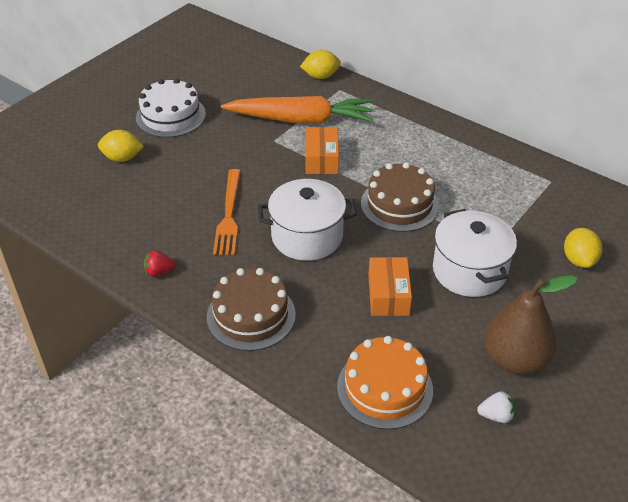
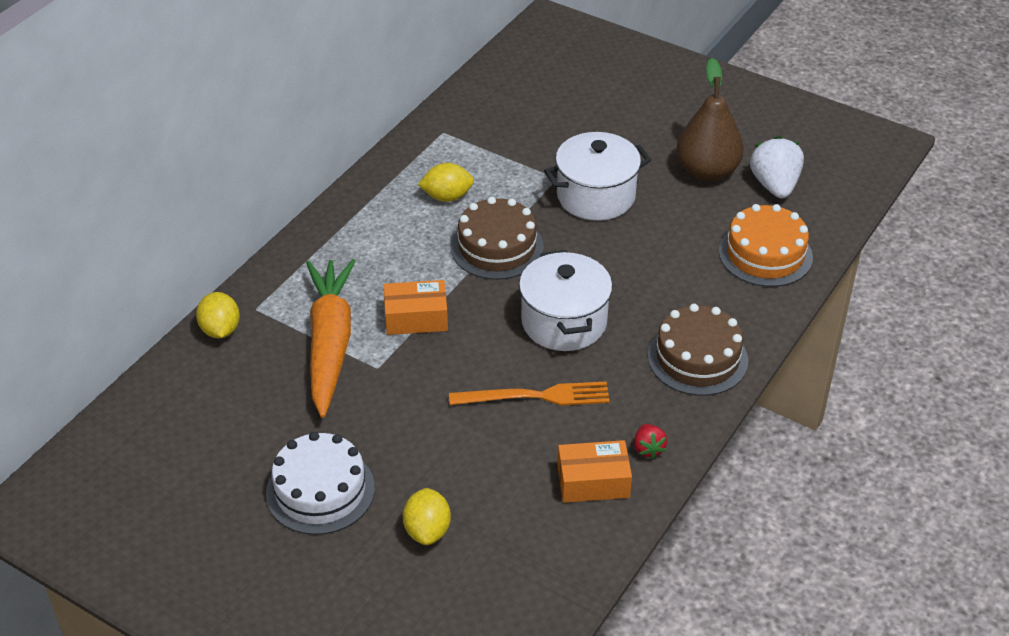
camera: 95 degrees left, 0 degrees up
(388, 295) = (643, 254): orange box -> orange box (593, 482)
(496, 416) = (774, 185): white strawberry -> white strawberry, size x1.90
(579, 260) = (566, 123): yellow lemon -> yellow lemon (447, 197)

